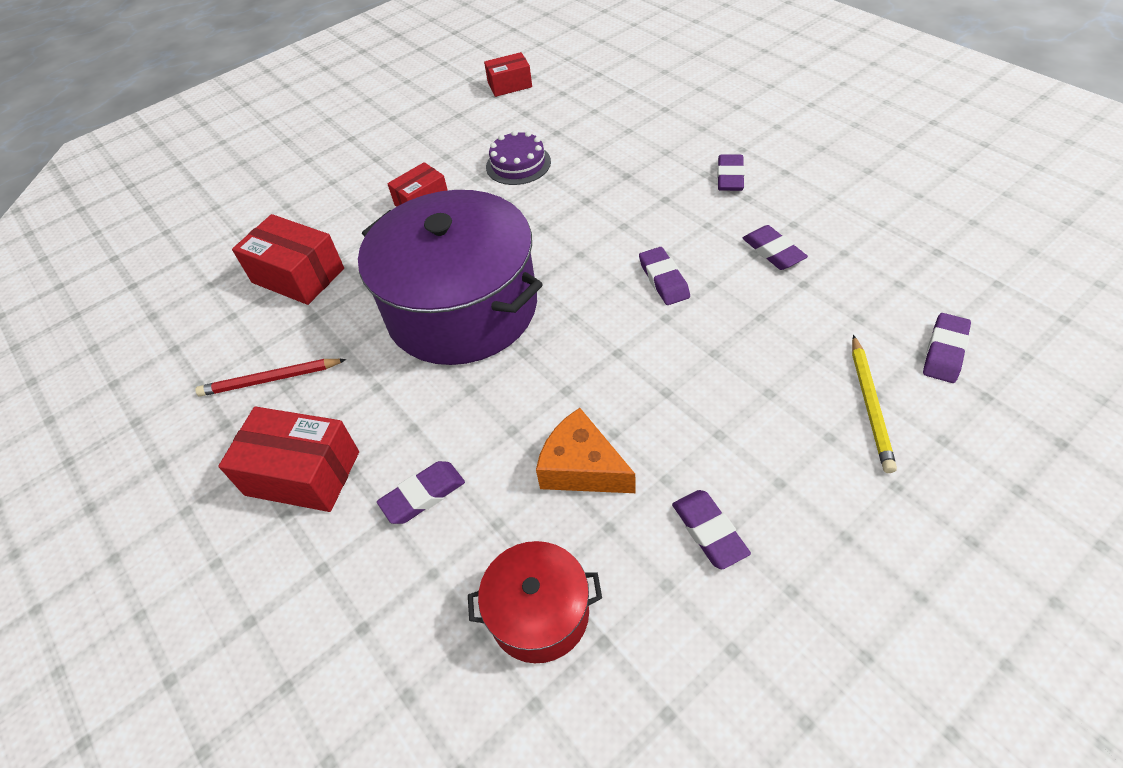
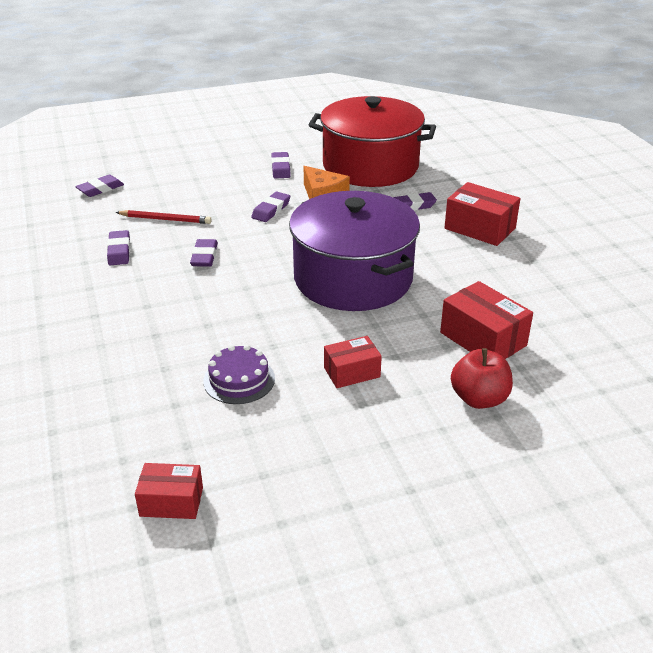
camera: 165 degrees left, 15 degrees down
(270, 379) = (503, 275): red pencil -> red pencil (165, 219)
(301, 214) = (479, 399): none -> red apple
(539, 613) = (370, 166): red pot -> red pot, size x2.09
(730, 177) = (80, 306): purple eraser -> purple eraser (271, 210)
(870, 405) = (163, 182): yellow pencil -> none

